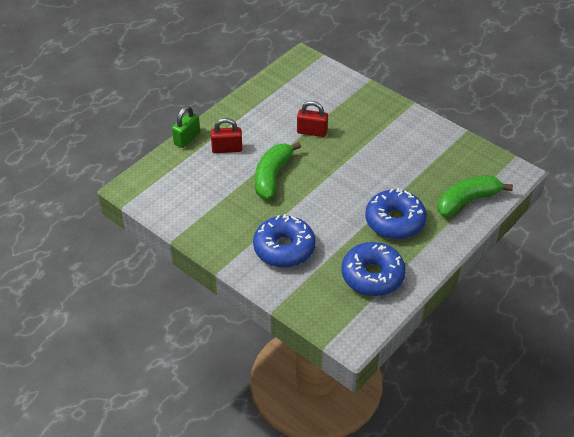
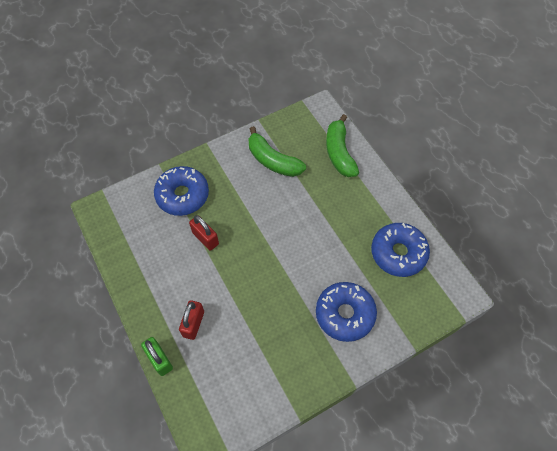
camera: 70 degrees left, 15 degrees up
(272, 176) = (250, 293): green banana -> green banana (273, 160)
(312, 132) = (205, 238): red padlock -> red padlock turned 75 degrees counterclockwise
(395, 221) = (343, 213): blue donut -> blue donut (182, 195)

